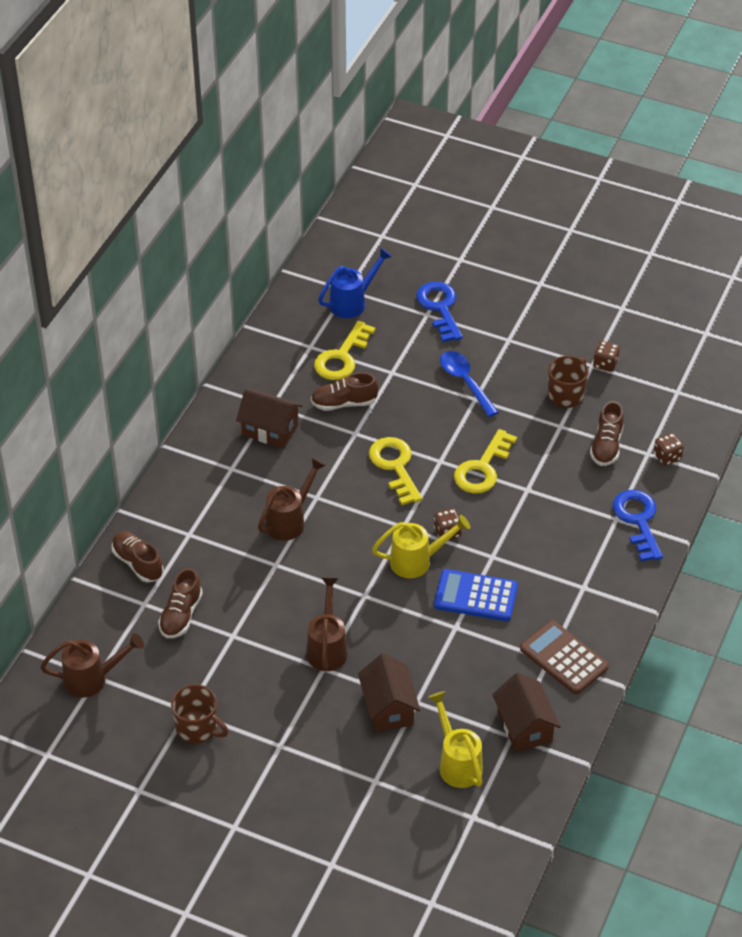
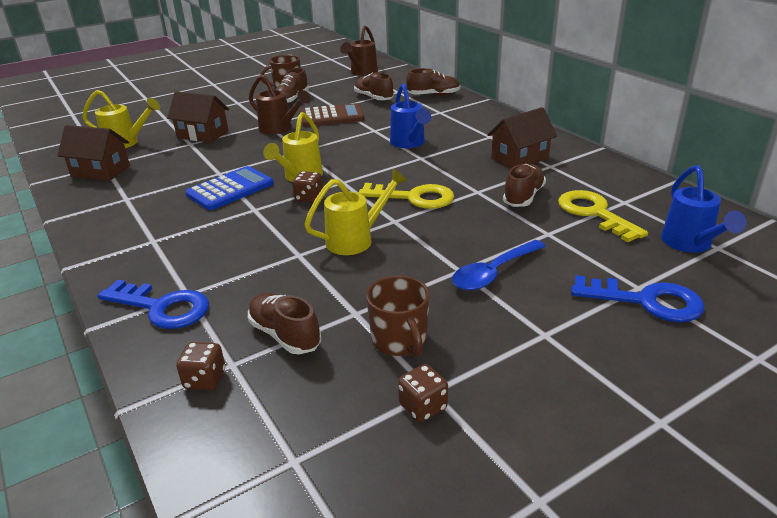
camera: 125 degrees right, 15 degrees down
(238, 693) = (291, 100): none -> brown shoe
(290, 520) = (409, 143): brown watering can -> blue watering can
(465, 382) = (493, 273): blue spoon -> blue spoon turned 135 degrees clockwise
(482, 468) = (357, 239): yellow key -> yellow watering can
(563, 658) = (114, 205): brown calculator -> brown calculator (332, 116)

